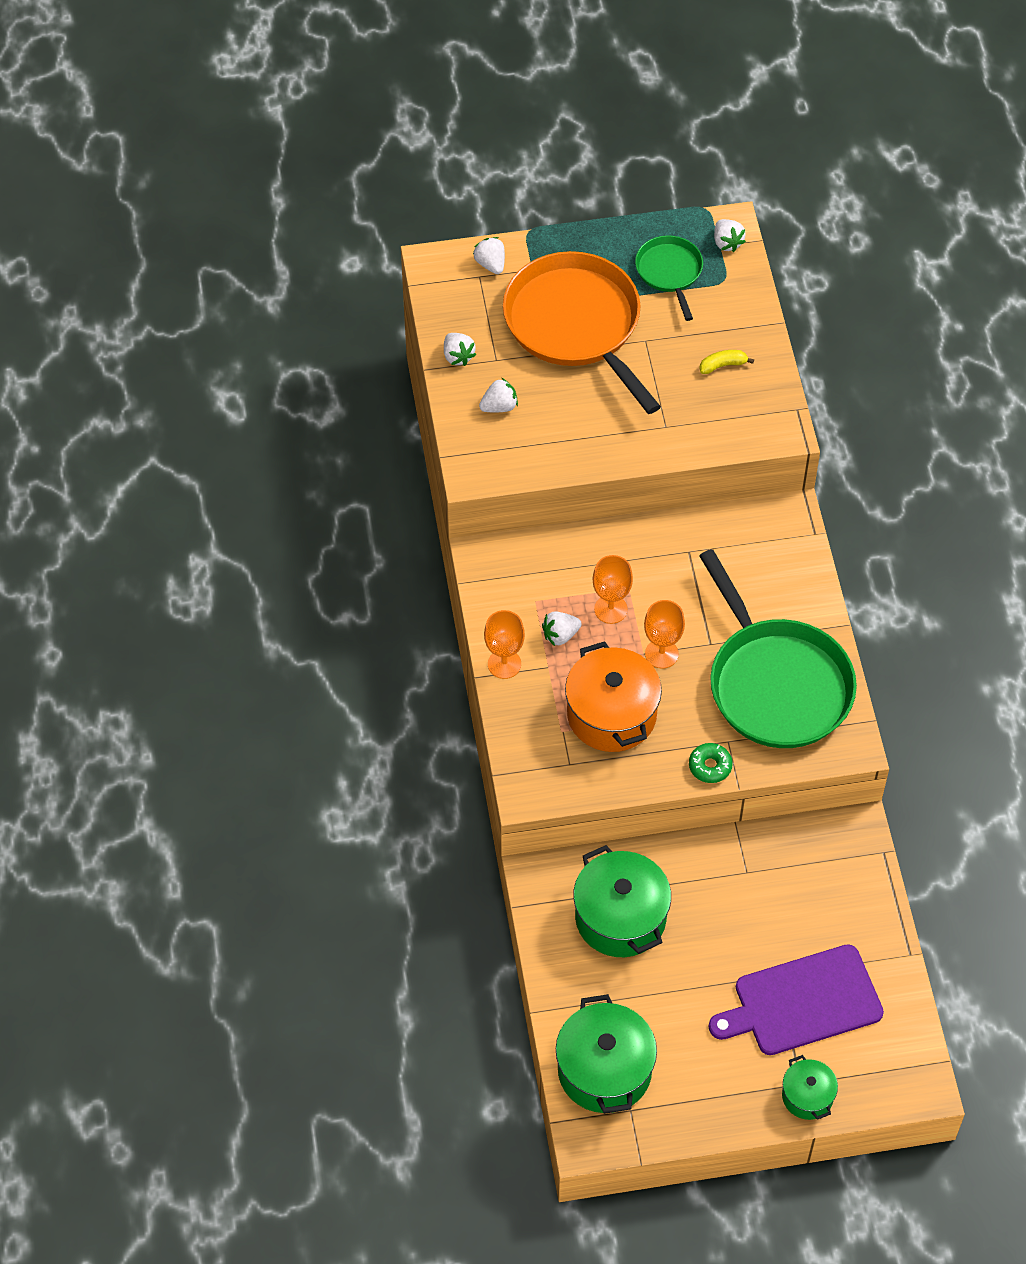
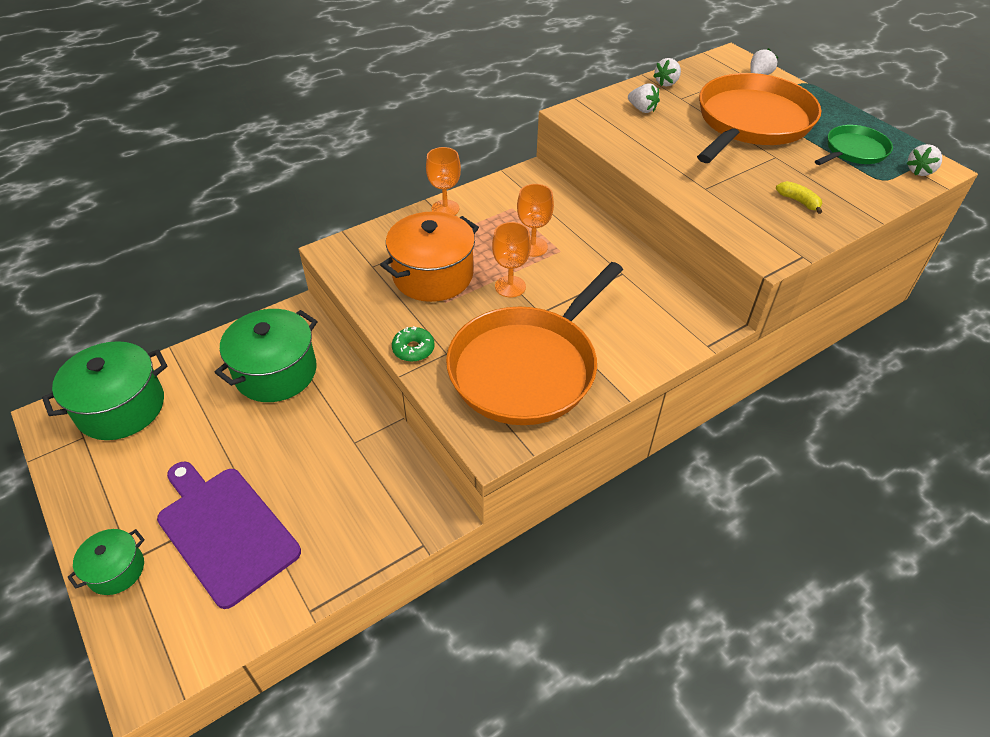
camera: 65 degrees right, 10 degrees down
(560, 635) = (490, 228): white strawberry -> none
(777, 684) = (527, 368): green pan -> orange pan

